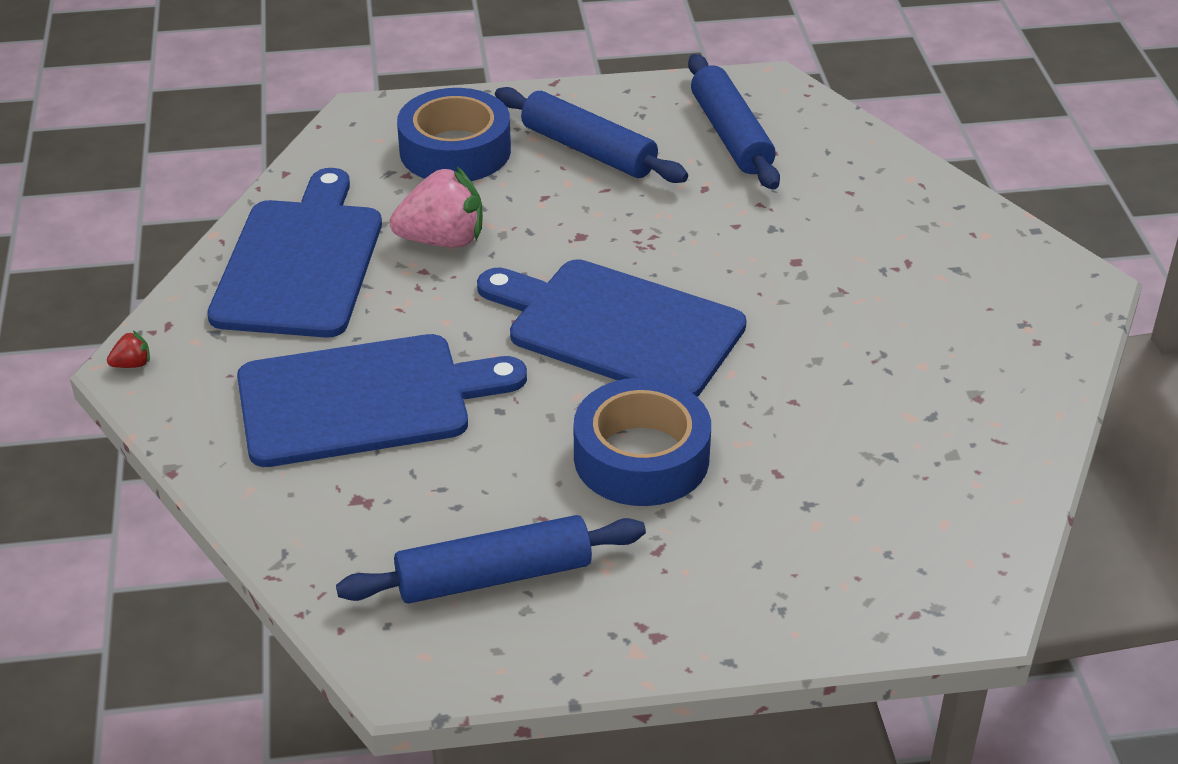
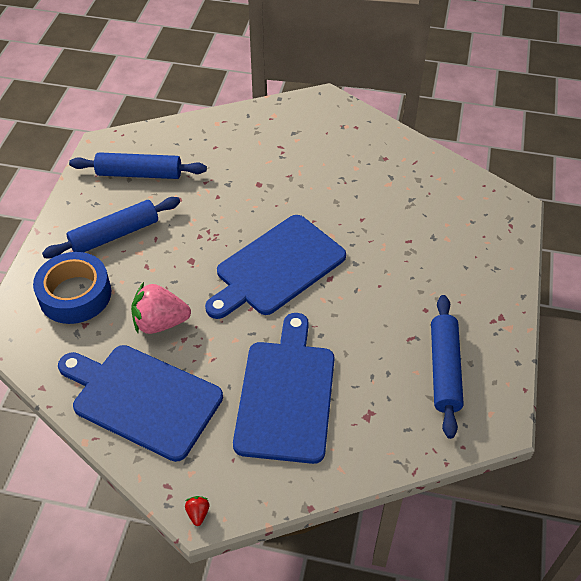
camera: 70 degrees left, 10 degrees up
(443, 240) = (160, 323): pink strawberry -> pink strawberry turned 105 degrees counterclockwise
(641, 457) = (379, 287): blue tape -> none

